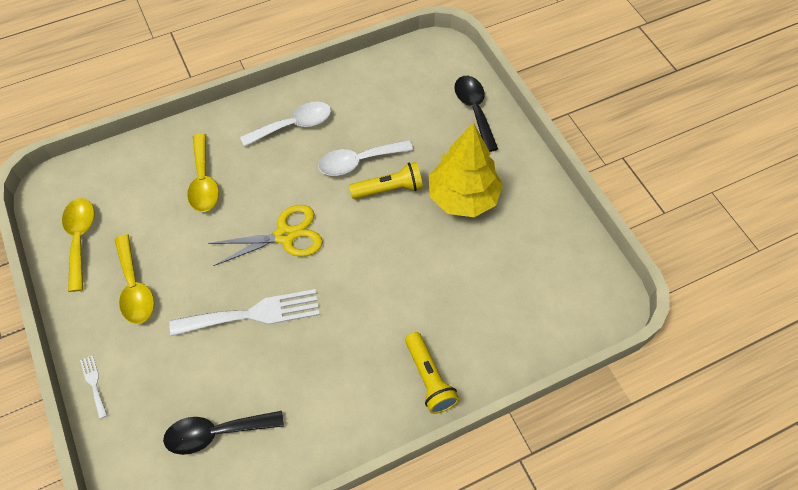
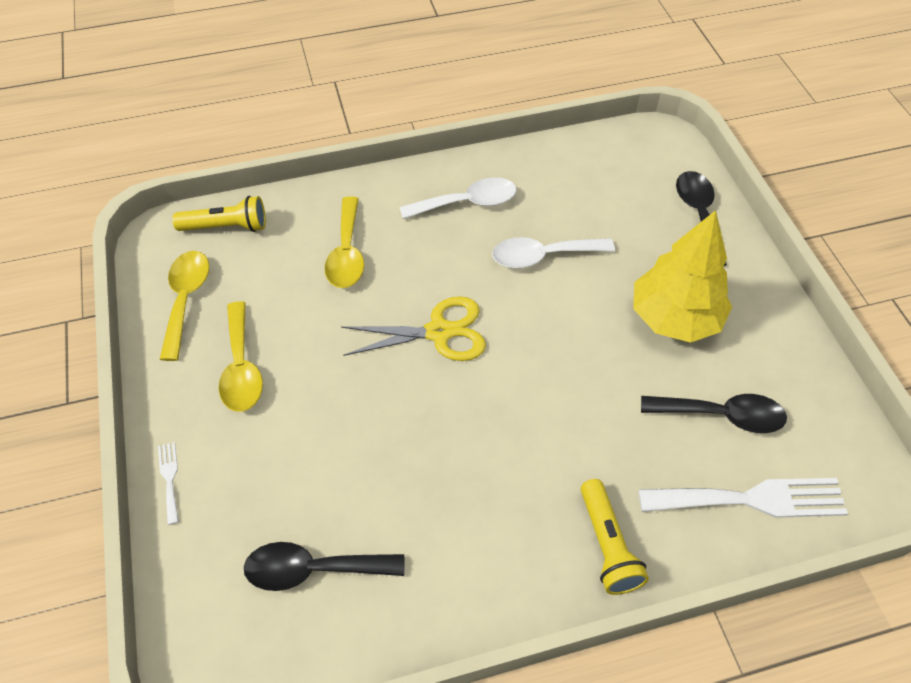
camera: 10 degrees right, 5 degrees down
(253, 314) = (384, 423): white fork -> white fork (751, 499)
(389, 189) = (579, 294): yellow flashlight -> yellow flashlight (226, 227)
(503, 268) = (721, 415): none -> black spoon

